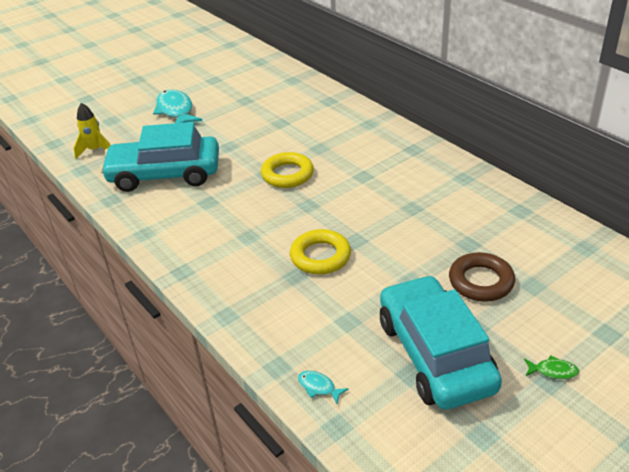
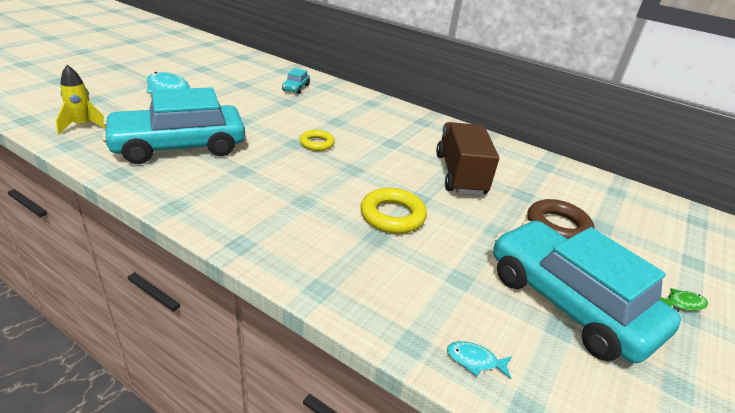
camera: 25 degrees left, 5 degrees down
(287, 174) = (317, 143): yellow ring -> yellow ring, size x0.65
(297, 104) = (296, 88): none -> turquoise car
(414, 216) = (460, 174): none -> brown truck

